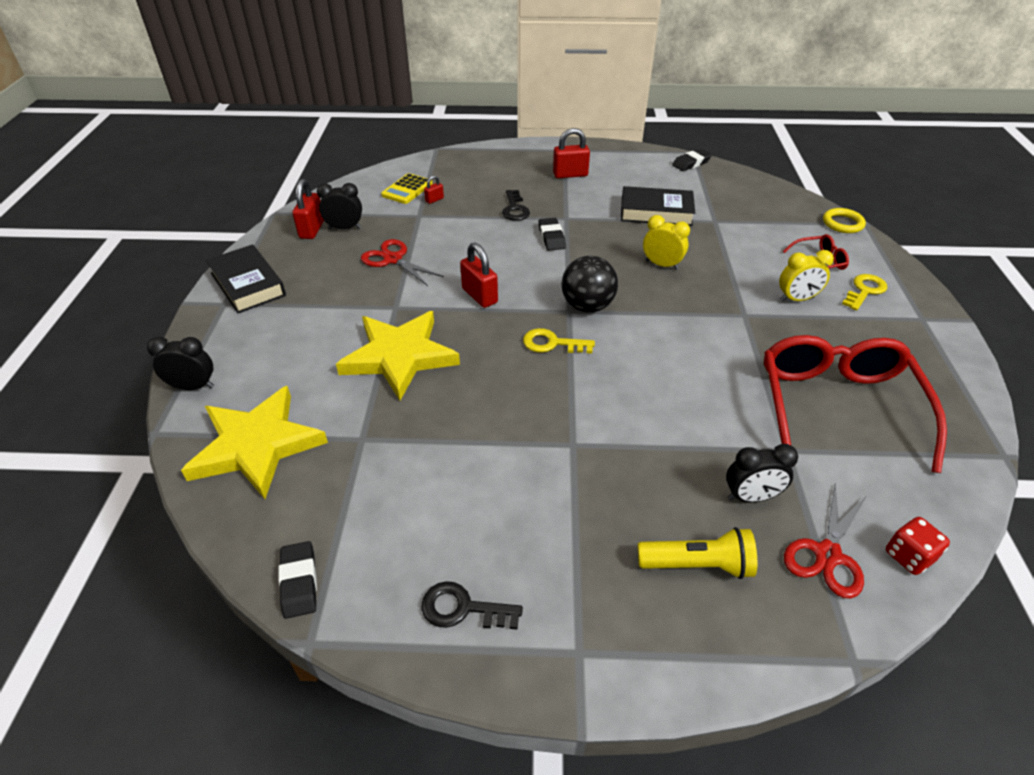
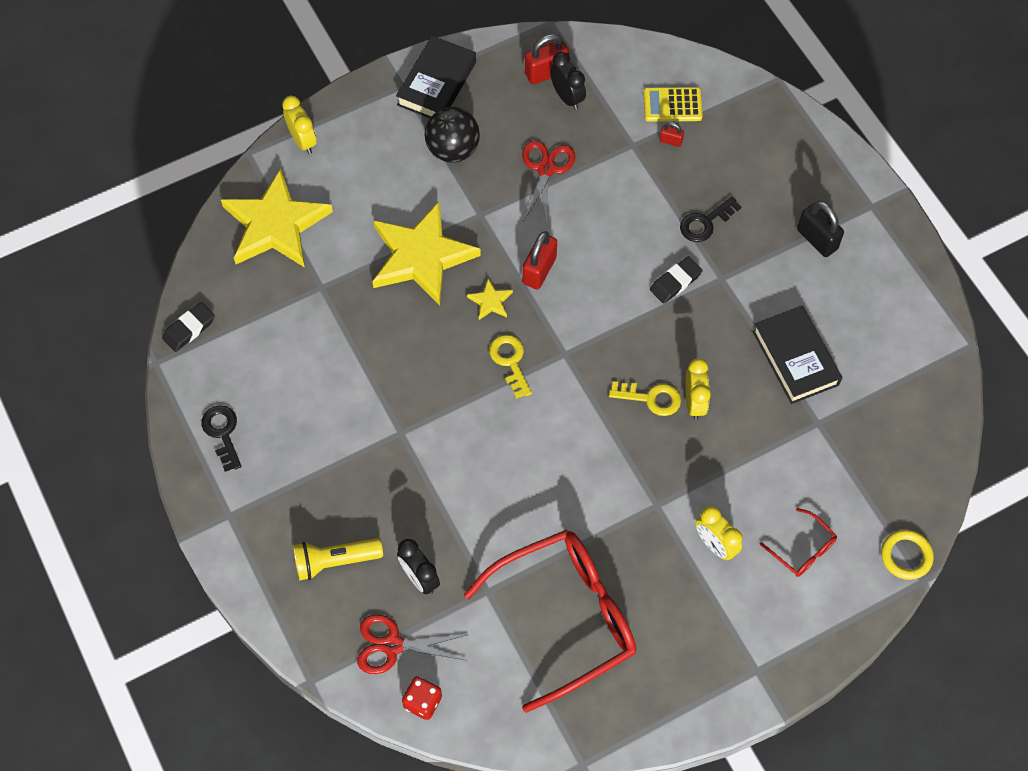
camera: 60 degrees right, 20 degrees up
(193, 387) = (303, 141): black clock -> yellow clock
(483, 333) = (490, 301): none -> yellow star
(570, 174) = (817, 239): red padlock -> black padlock
(587, 306) = (581, 365): black ball -> black ball (453, 150)
(691, 163) = (939, 352): black eraser -> none
(697, 564) = (335, 561): yellow flashlight -> yellow flashlight turned 105 degrees clockwise
(864, 291) = (774, 606): yellow key -> yellow key (651, 398)

